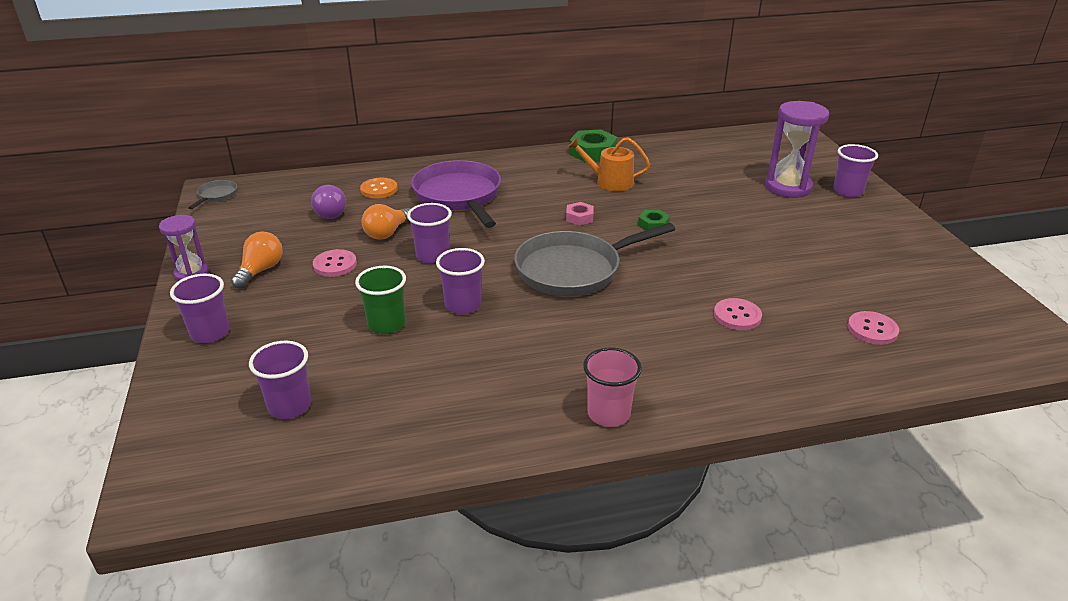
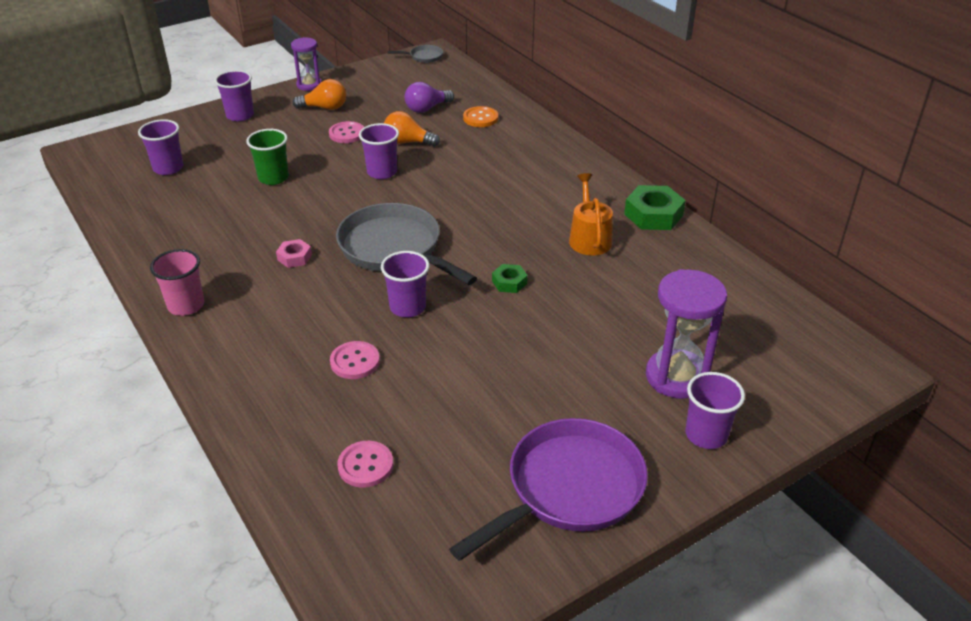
camera: 70 degrees right, 5 degrees up
(459, 196) = (495, 159): purple pan -> purple pan (569, 489)
(463, 305) = (312, 204): purple cup -> purple cup (408, 307)
(579, 217) = (496, 233): pink nut -> pink nut (294, 257)

